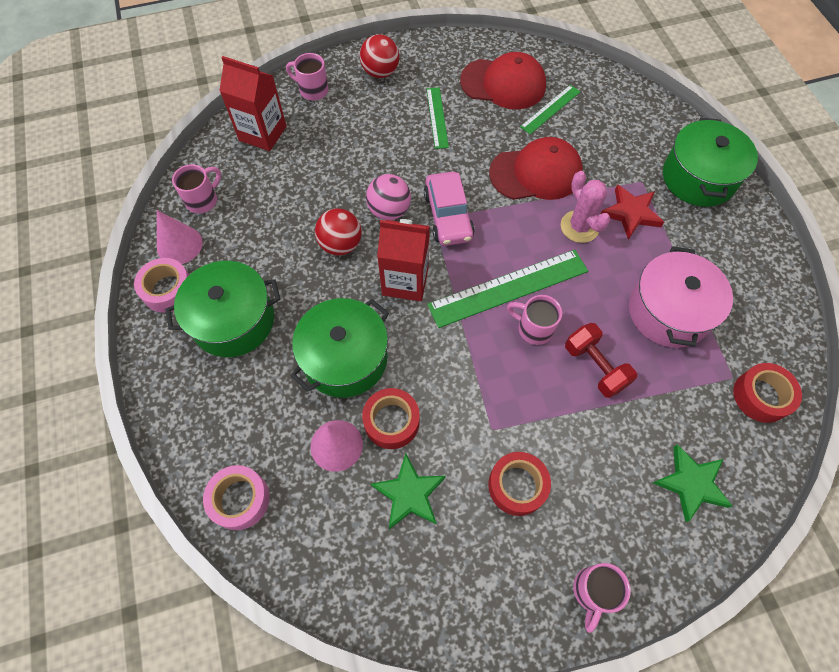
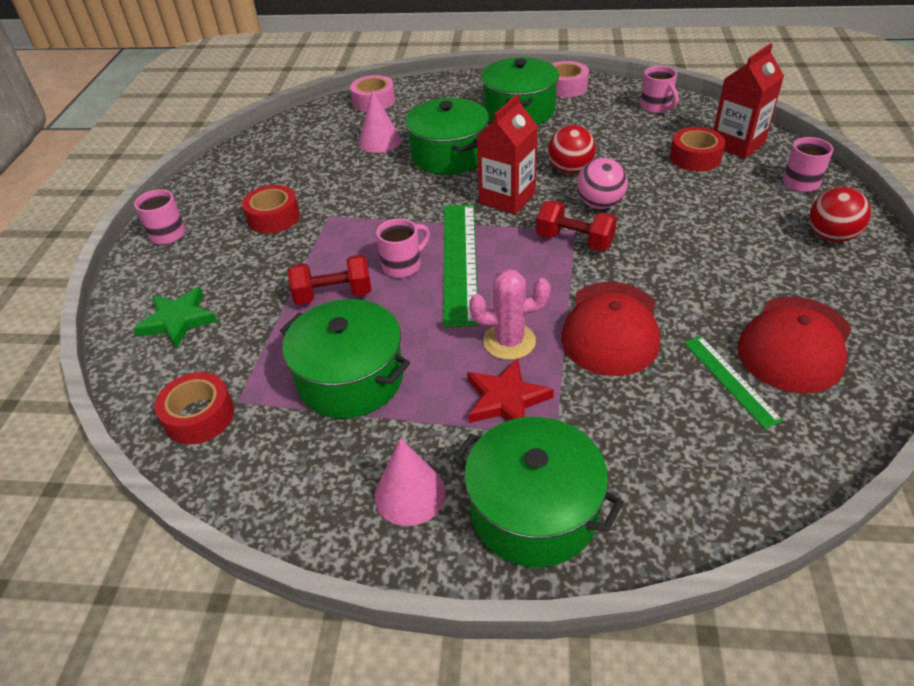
camera: 115 degrees right, 20 degrees down
(179, 245) = (609, 94): pink cone -> pink cone (410, 494)
(391, 421) = (377, 168): red tape -> red tape (695, 158)
(409, 494) = (315, 166): green star -> none
(437, 117) = (736, 266): green ruler -> none
(448, 216) = (574, 241): pink car -> red dumbbell
(668, 311) = (350, 378): pink pot -> green pot

